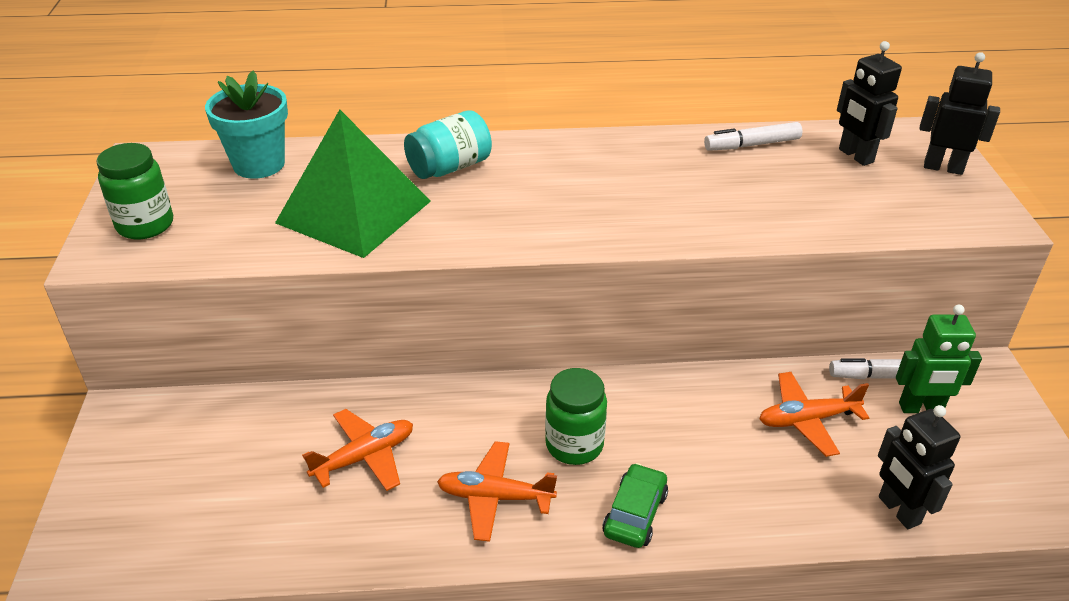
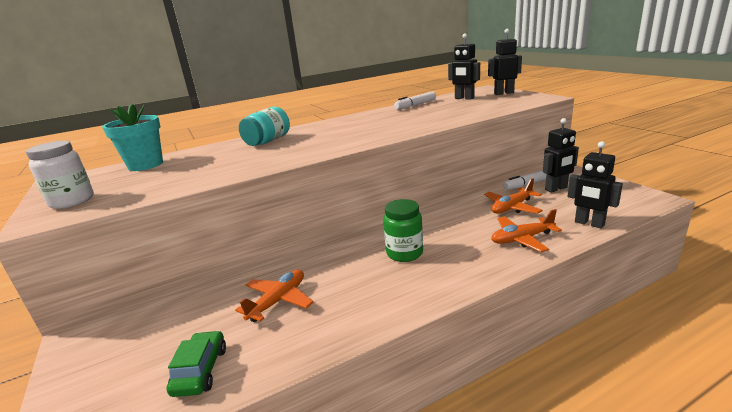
camera: 20 degrees left, 15 degrees down
(145, 225) = (72, 201): green jar -> white jar
(354, 212) = (221, 164): green pyramid -> none
(495, 497) = (377, 290): orange plane -> orange plane (522, 239)
(635, 514) = (464, 269): green car -> green car (201, 370)
(920, 408) = (556, 189): green robot -> black robot

